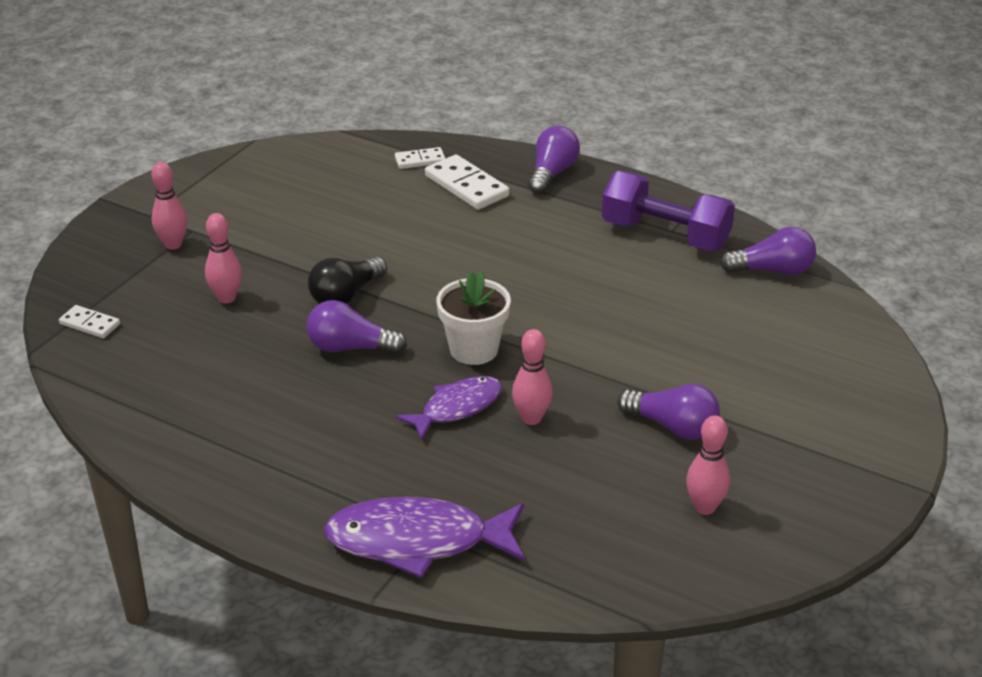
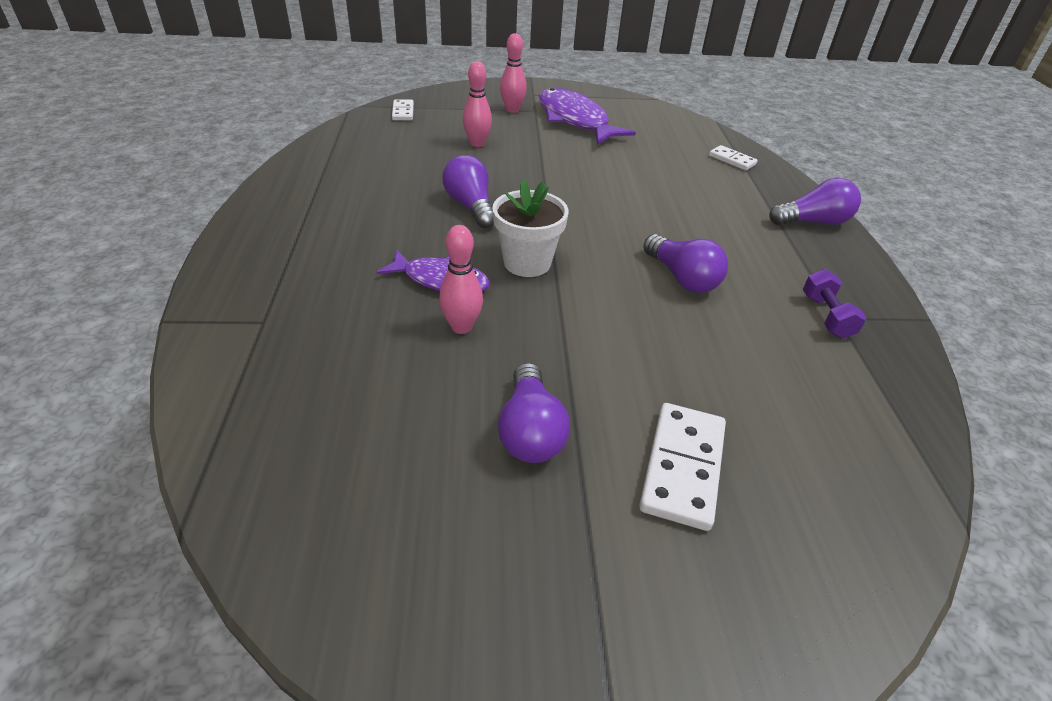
camera: 55 degrees right, 5 degrees up
(346, 295) = (531, 184): black light bulb -> none
(417, 541) = (246, 319): purple fish -> purple fish (575, 120)
(466, 186) = (732, 189): white domino -> white domino (682, 467)
(665, 235) = (826, 316): purple dumbbell -> purple dumbbell, size x0.51
(704, 507) = (411, 510): pink bowling pin -> none
(772, 270) = (882, 418): purple light bulb -> purple light bulb (682, 278)

